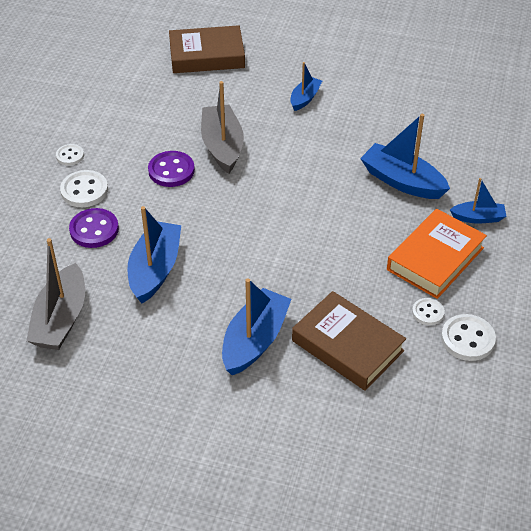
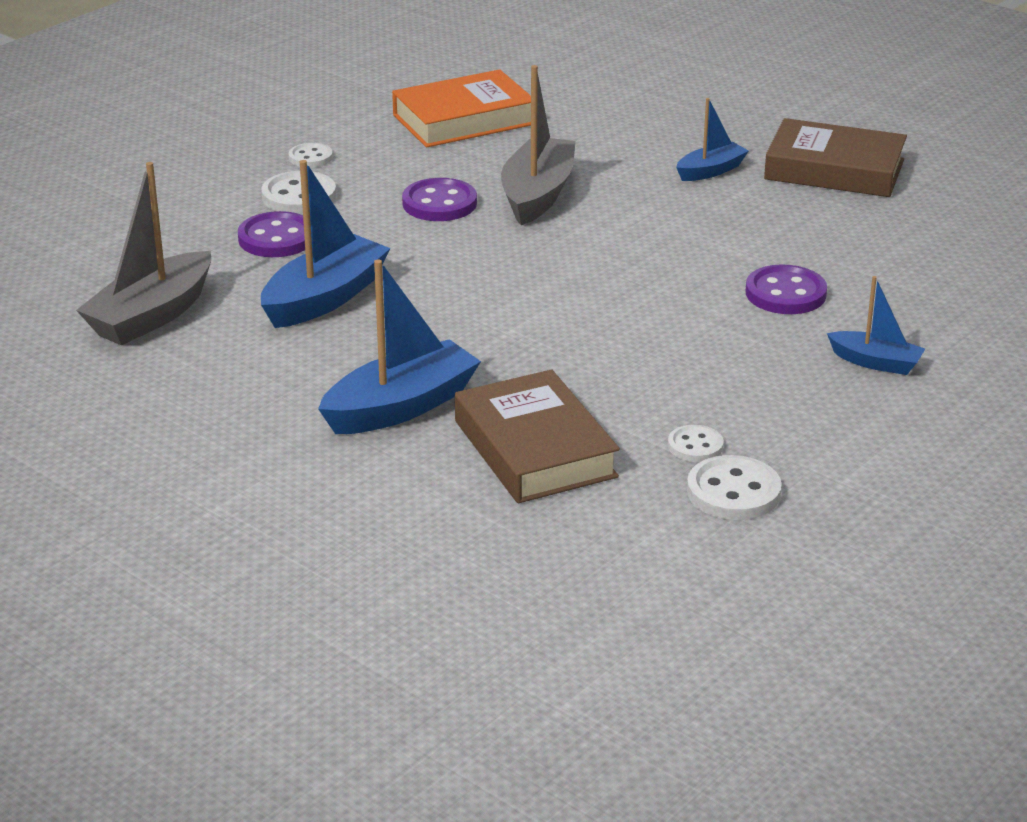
camera: 25 degrees right, 15 degrees down
(207, 55) = (600, 96): brown book -> brown book (834, 170)
(402, 181) = (785, 293): blue boat -> purple button
(435, 259) = (761, 390): orange book -> orange book (463, 119)

